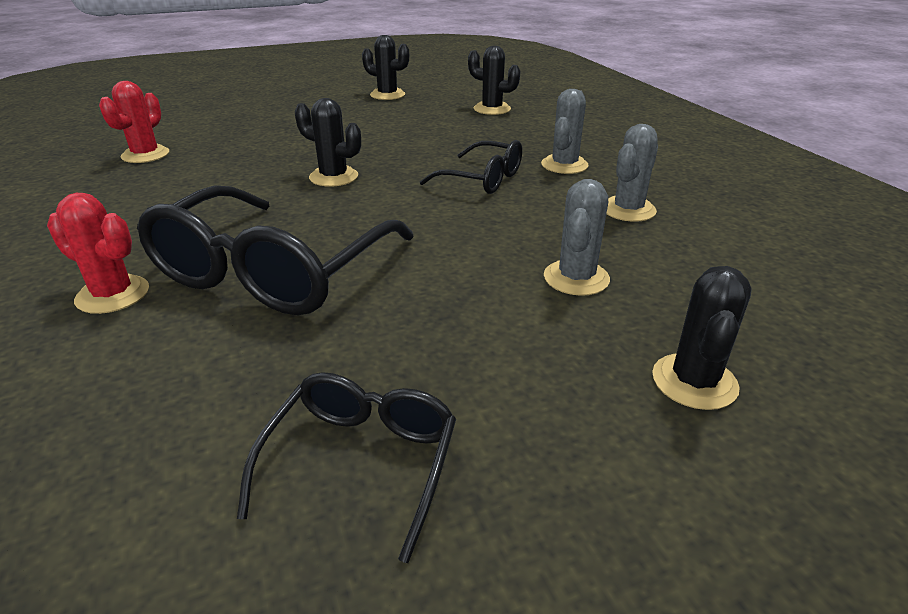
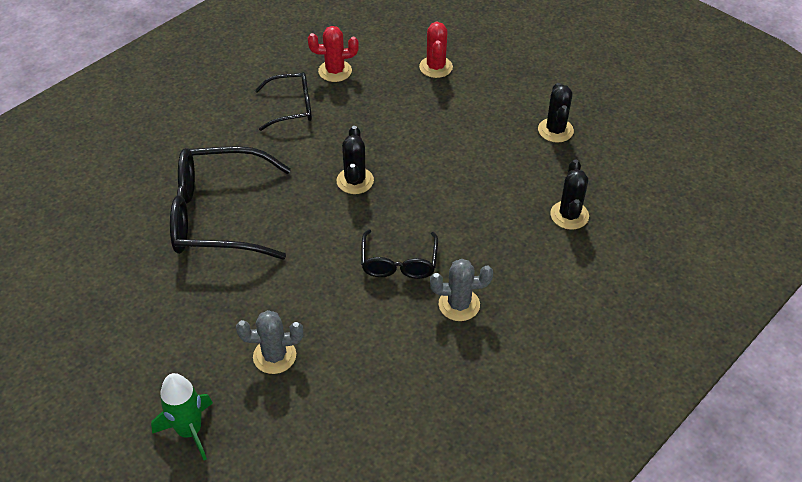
camera: 65 degrees right, 15 degrees up
(113, 295) = (170, 168): red cactus -> red cactus (436, 67)
(361, 463) = (90, 319): black glasses -> black glasses (291, 107)
(628, 210) = (392, 364): grey cactus -> none
(694, 381) = (189, 431): black cactus -> green rocket

